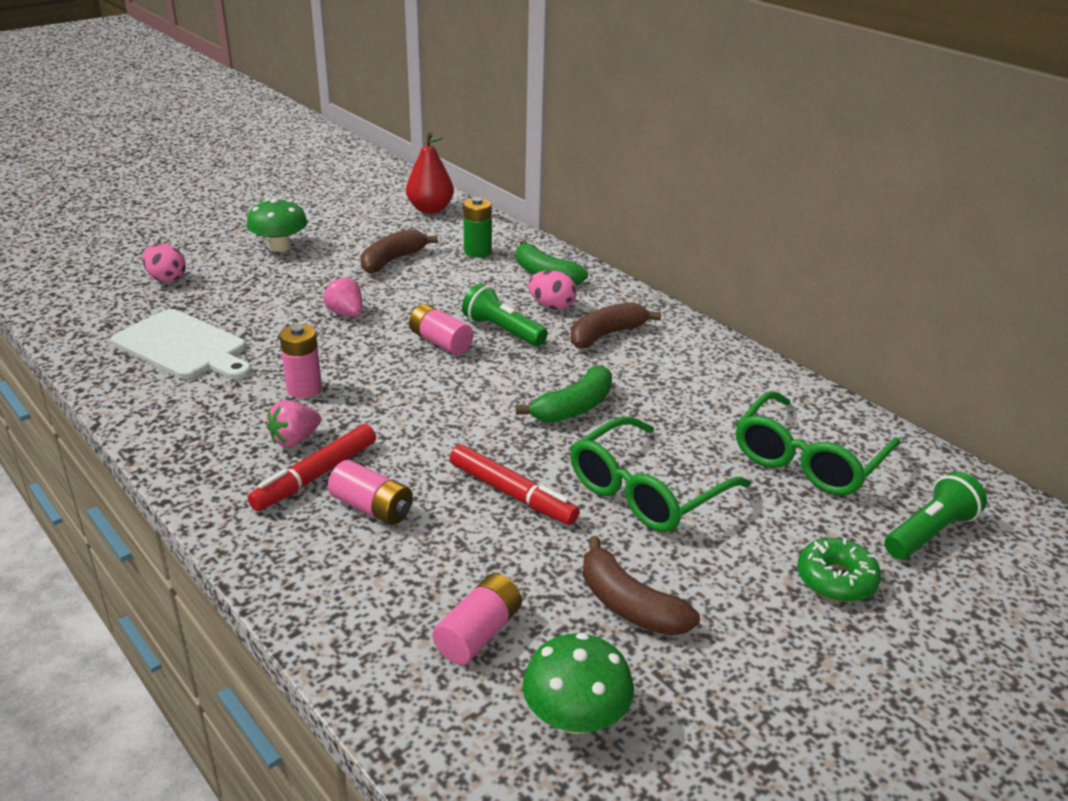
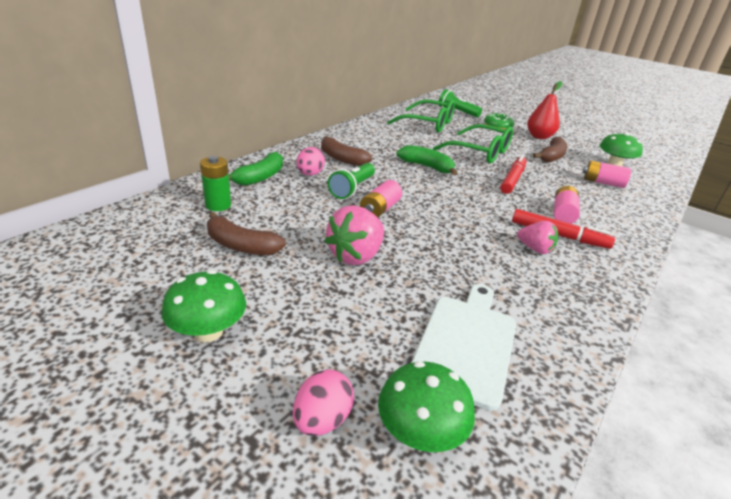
camera: 105 degrees left, 0 degrees up
(124, 309) = (420, 433): none -> green mushroom
(304, 389) = (478, 256): pink battery -> none
(346, 313) = (356, 256): pink strawberry -> pink strawberry, size x1.61
(430, 209) = (105, 238): red pear -> red pear (539, 137)

